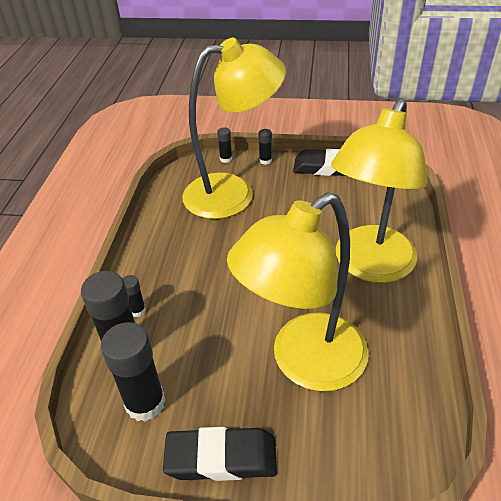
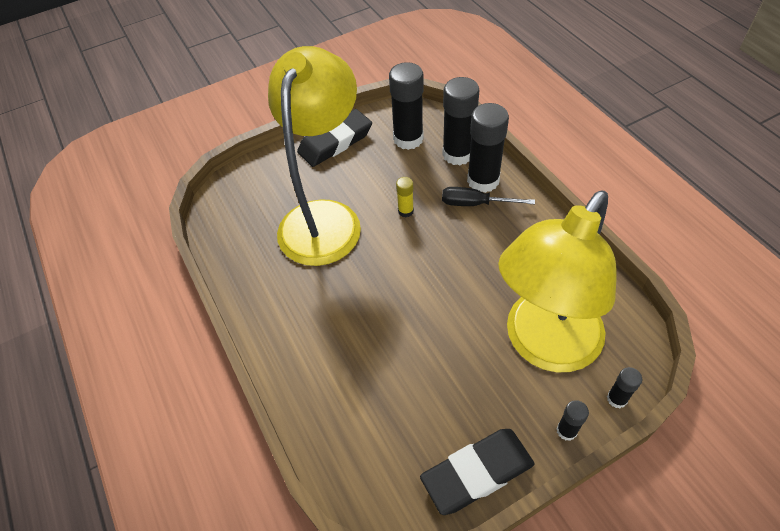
camera: 145 degrees right, 10 degrees up
(137, 310) = (483, 180): black glue stick -> black glue stick, size x2.09
(168, 295) = (475, 204): none -> black screwdriver
(227, 323) = (405, 211): none -> yellow glue stick
(369, 266) = (326, 336): yellow lamp -> none

